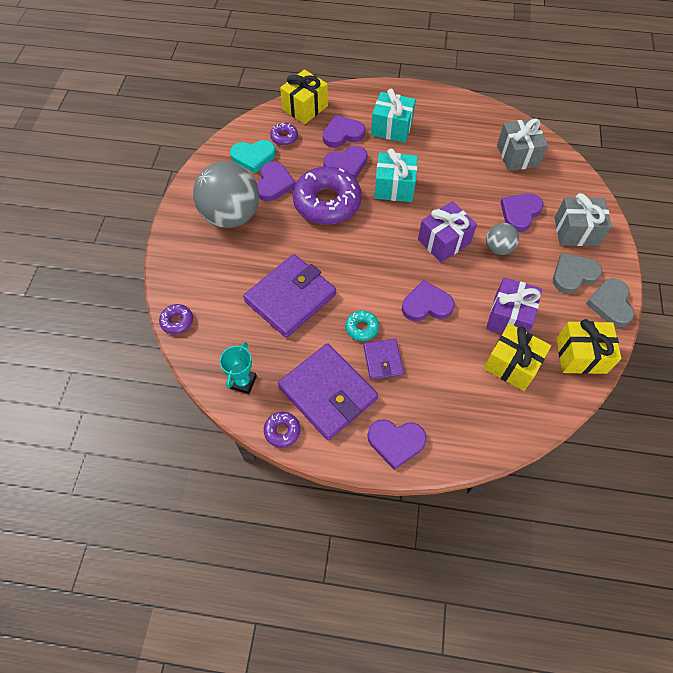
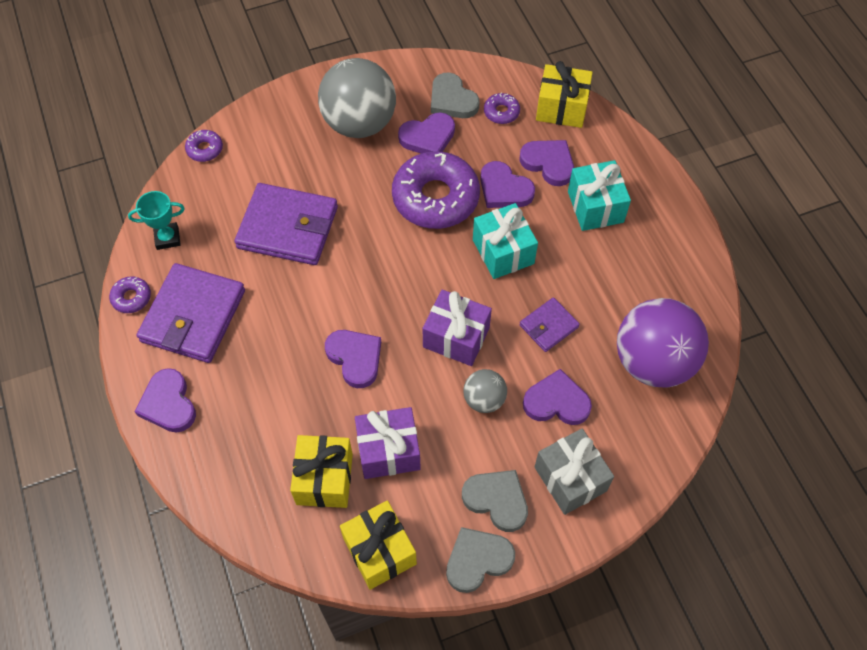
camera: 60 degrees right, 0 degrees up
(253, 157) = (452, 100): turquoise heart -> grey heart
(361, 328) = (288, 309): turquoise donut -> none
(383, 360) = (259, 348): purple wallet -> purple wallet (548, 326)
(517, 155) = (653, 362): grey gift -> purple ball

